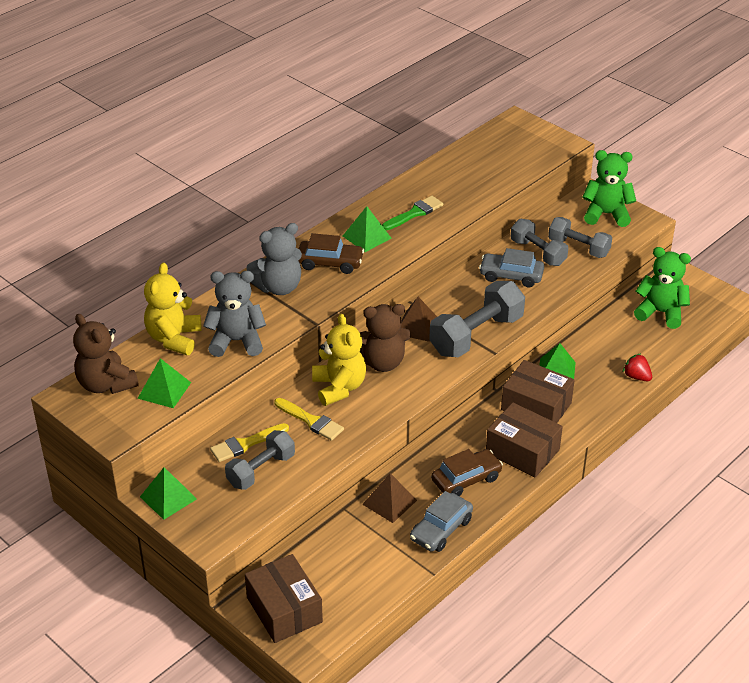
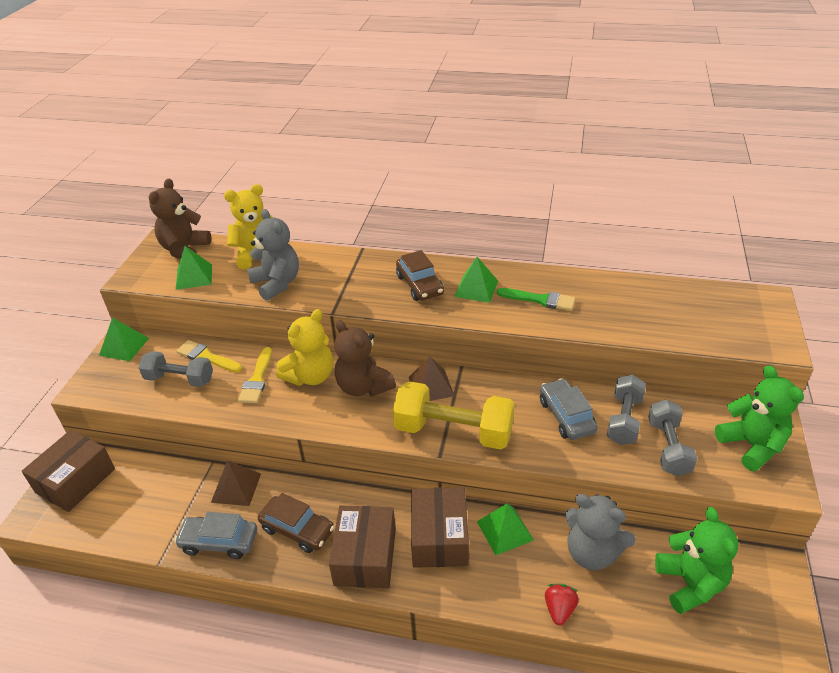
camera: 60 degrees right, 0 degrees up
(278, 287) = (362, 274): grey teddy bear -> grey teddy bear (592, 552)
(476, 335) = (453, 431): grey dumbbell -> yellow dumbbell

